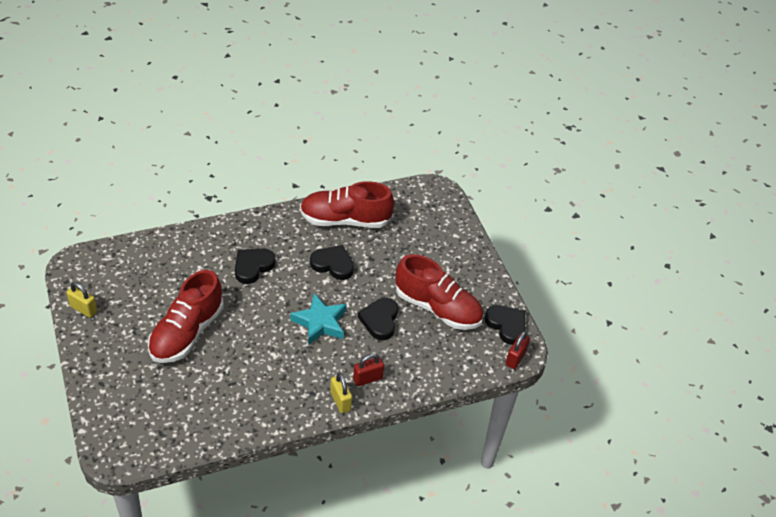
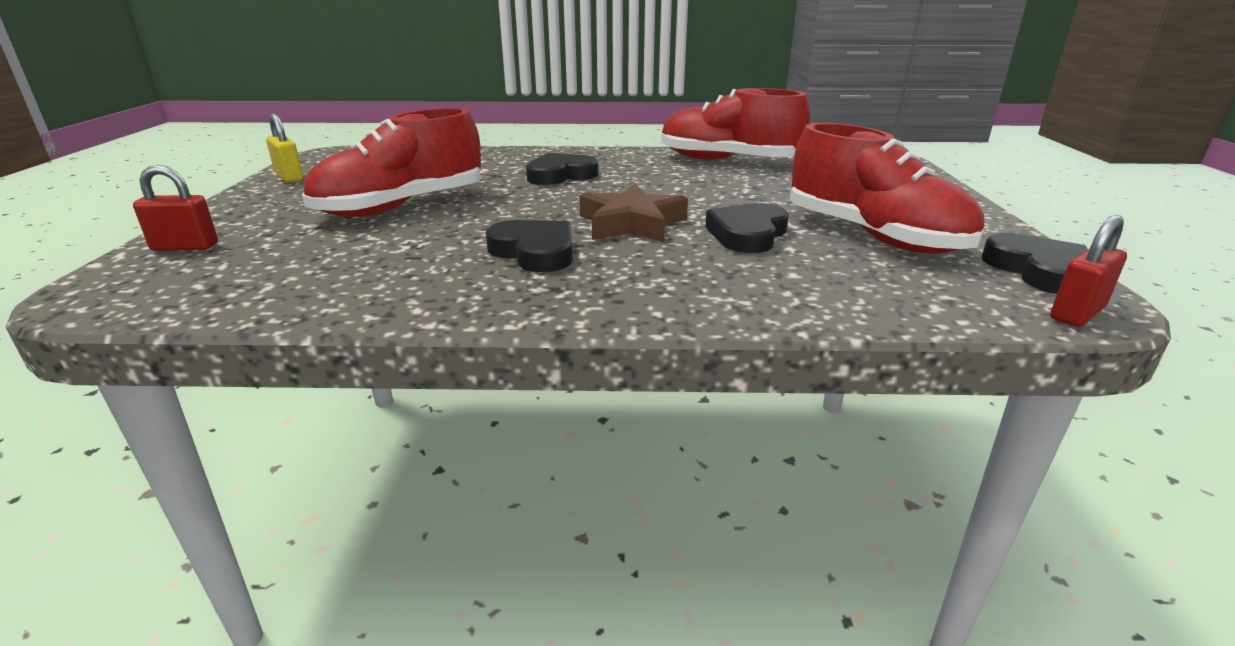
camera: 25 degrees right, 20 degrees down
(320, 323) = (631, 224): turquoise star -> brown star
(333, 264) = (688, 185): black heart -> black heart (535, 252)
(340, 401) = (609, 306): yellow padlock -> none
(367, 379) = (689, 289): red padlock -> red padlock (185, 247)

